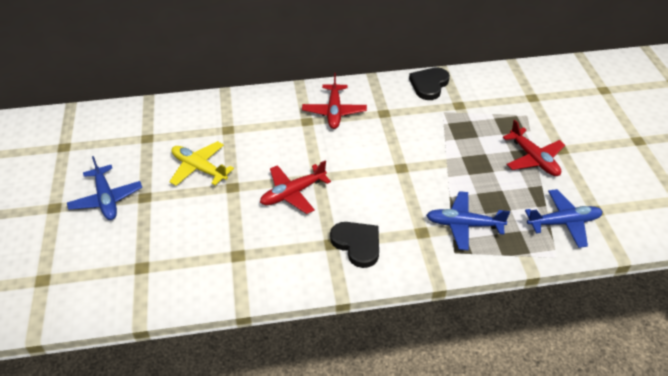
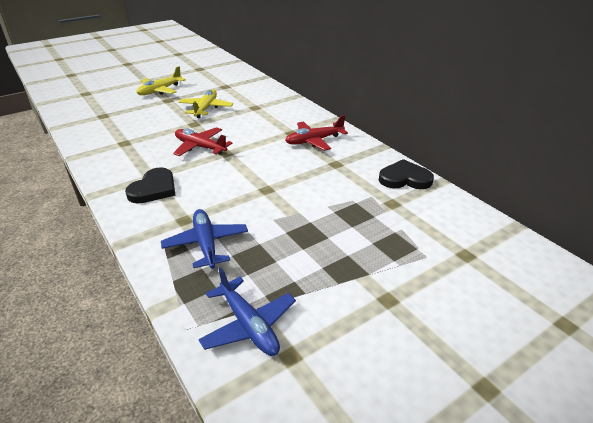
camera: 65 degrees right, 10 degrees down
(106, 199) = (160, 91): blue plane -> yellow plane
(533, 159) = (348, 277): red plane -> none

